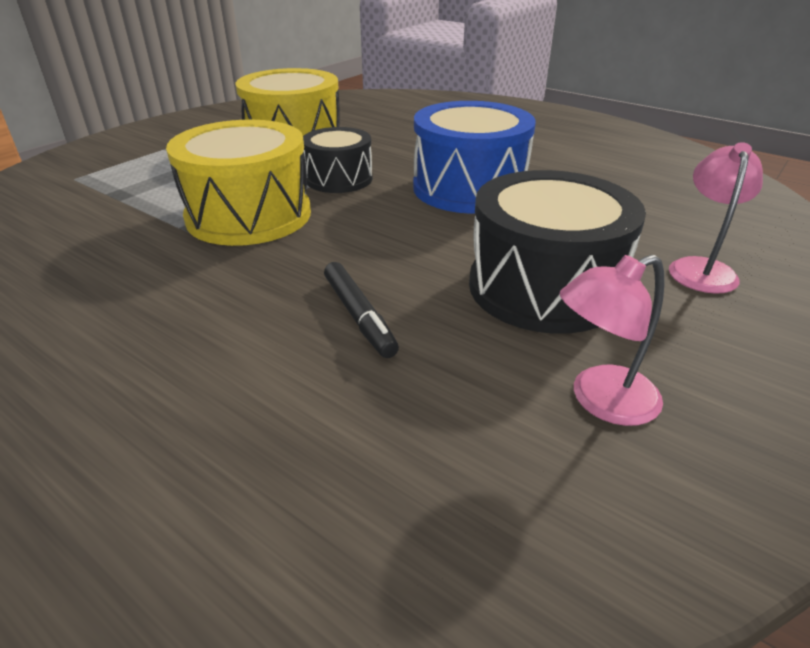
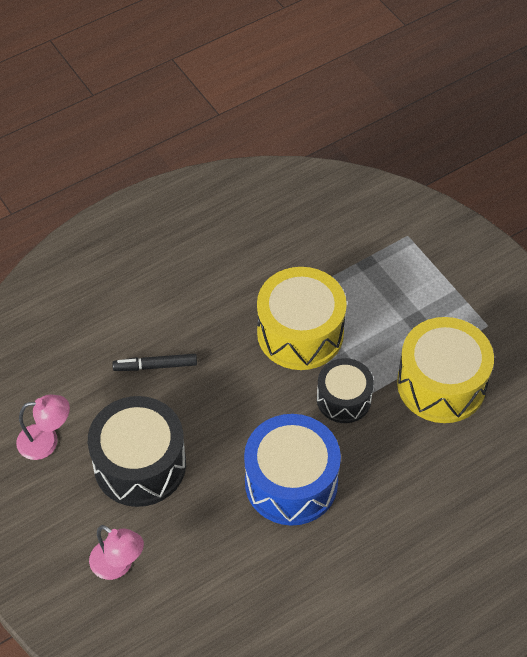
camera: 110 degrees right, 20 degrees up
(600, 401) = (46, 441): pink lamp -> pink lamp turned 90 degrees clockwise

